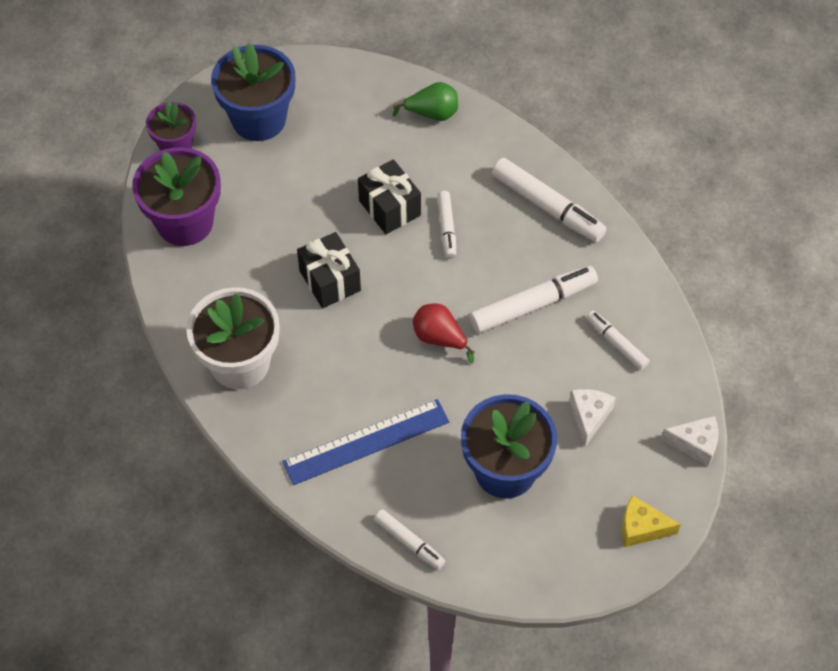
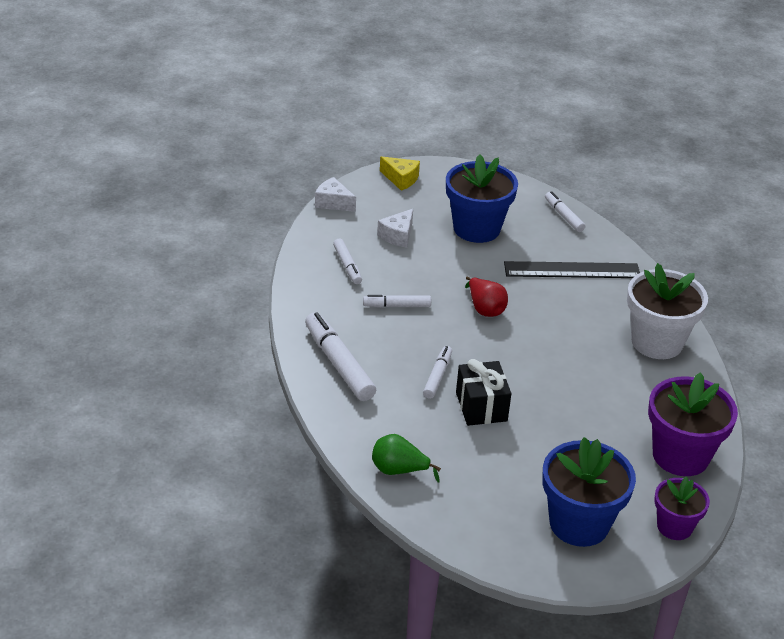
camera: 160 degrees left, 20 degrees down
(330, 280) = (559, 372): black gift -> none
(366, 442) = (572, 270): blue ruler -> black ruler
(533, 305) = (397, 306): white marker -> white marker, size x0.57

